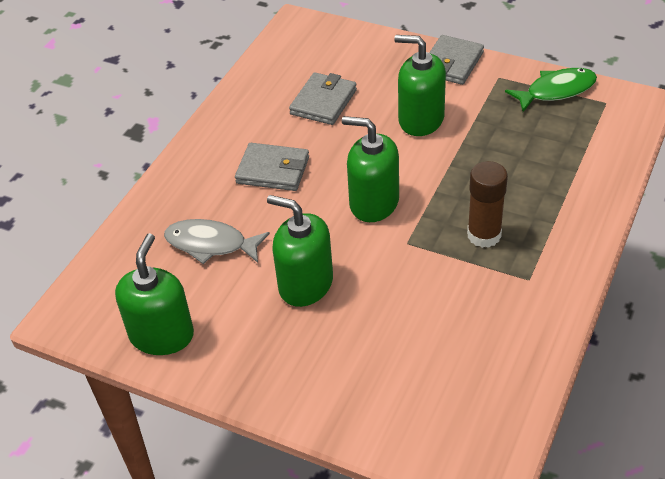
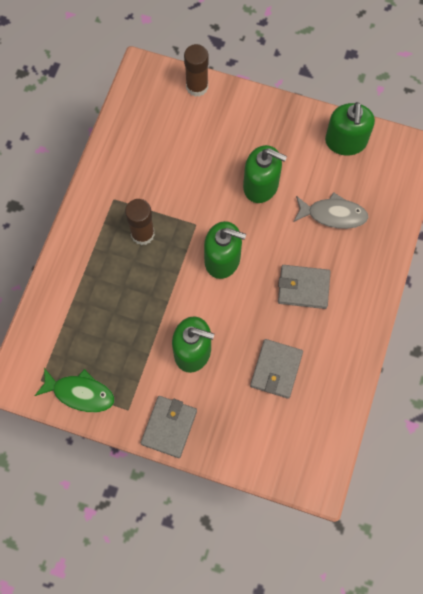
camera: 170 degrees right, 25 degrees up
(389, 437) = (197, 87): none -> brown glue stick
(556, 91) = (80, 393): green fish -> green fish turned 135 degrees counterclockwise

